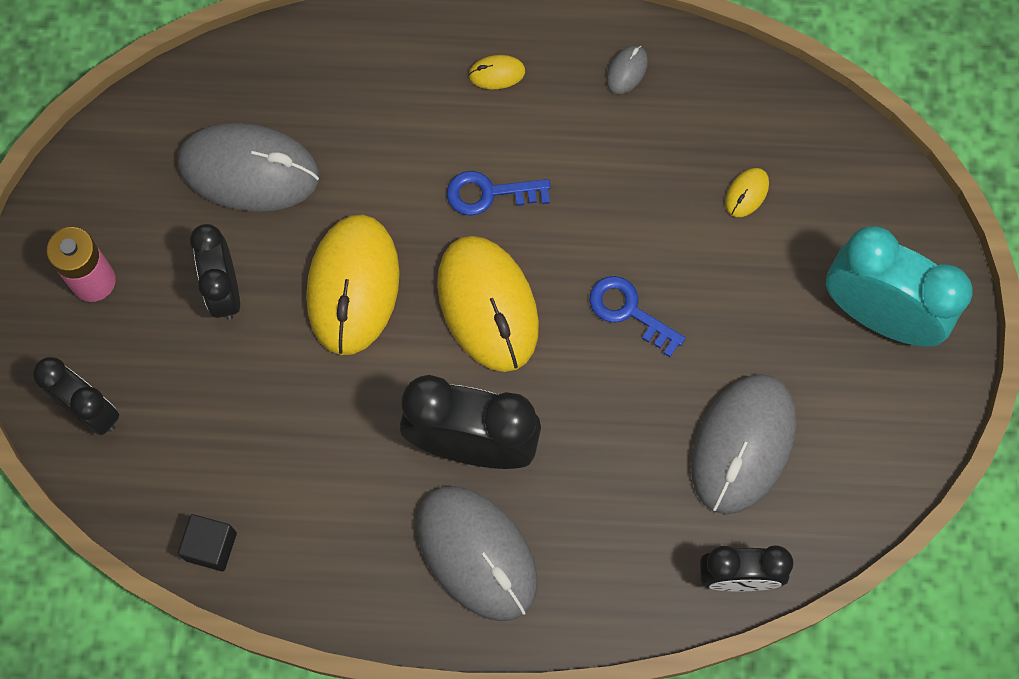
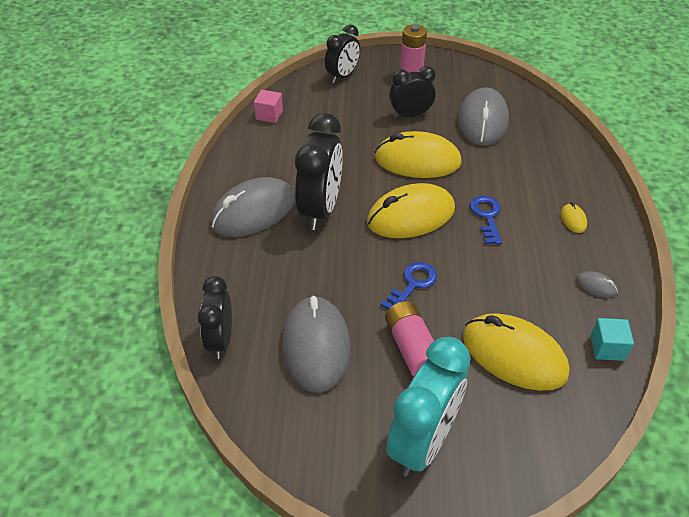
camera: 90 degrees right, 25 degrees down
(211, 546) = (269, 115): black cube -> pink cube
(730, 80) = (607, 348): none -> turquoise cube
(740, 319) = (411, 348): none -> pink battery
(743, 445) = (316, 346): grey mouse -> grey mouse turned 60 degrees clockwise
(746, 193) = (514, 355): yellow mouse -> yellow mouse, size x2.47

